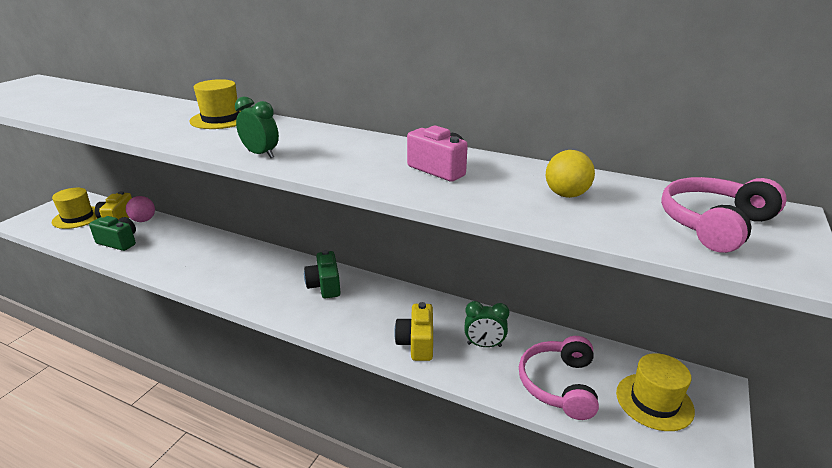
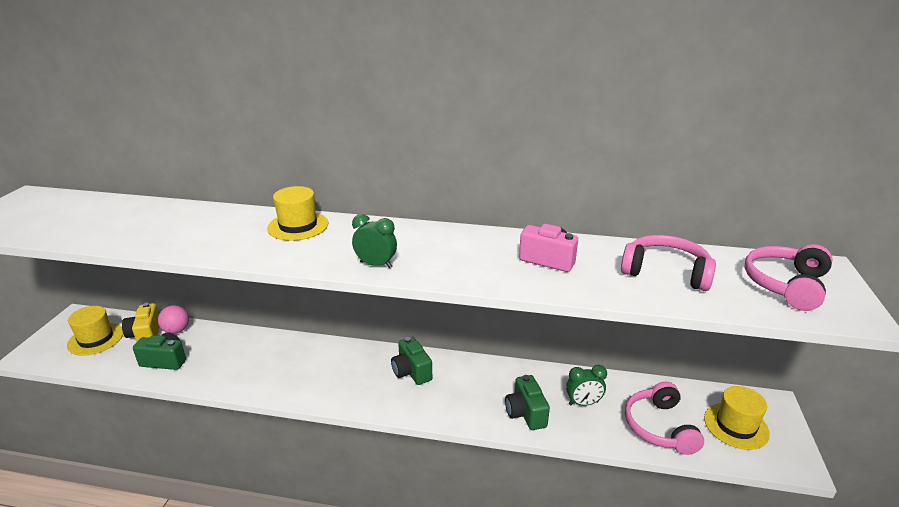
camera: 15 degrees left, 0 degrees up
(416, 343) = (525, 413): yellow camera -> green camera
(566, 195) = (665, 272): yellow ball -> pink headphones

